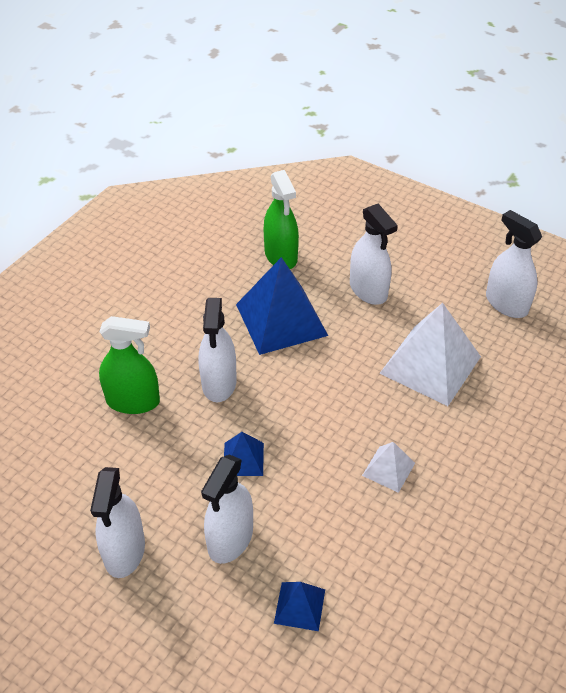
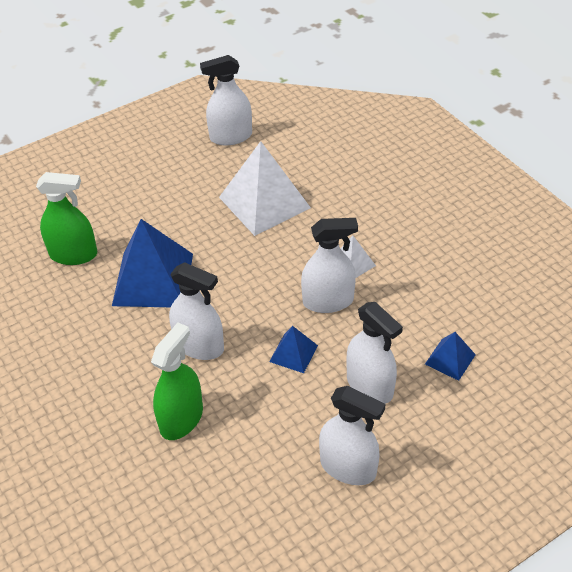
camera: 65 degrees left, 0 degrees up
(368, 290) = (159, 210): white spray bottle -> white spray bottle (328, 301)

